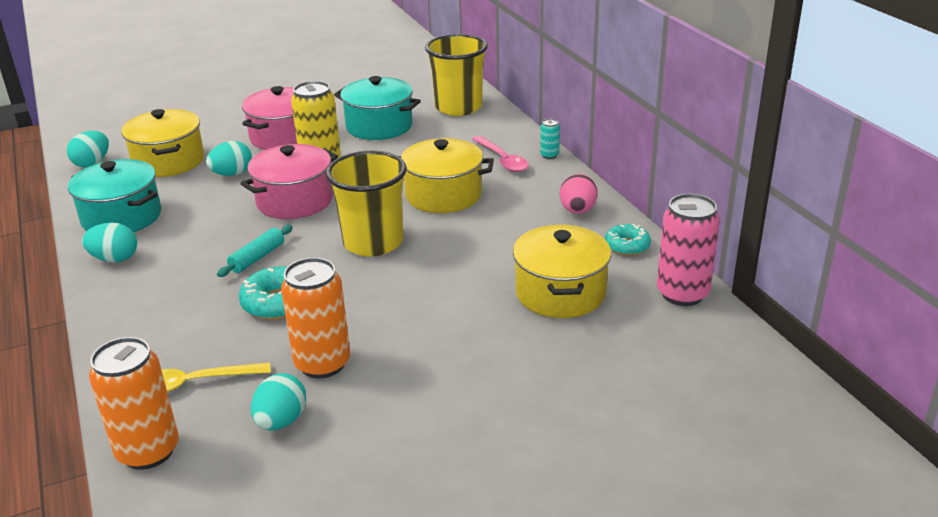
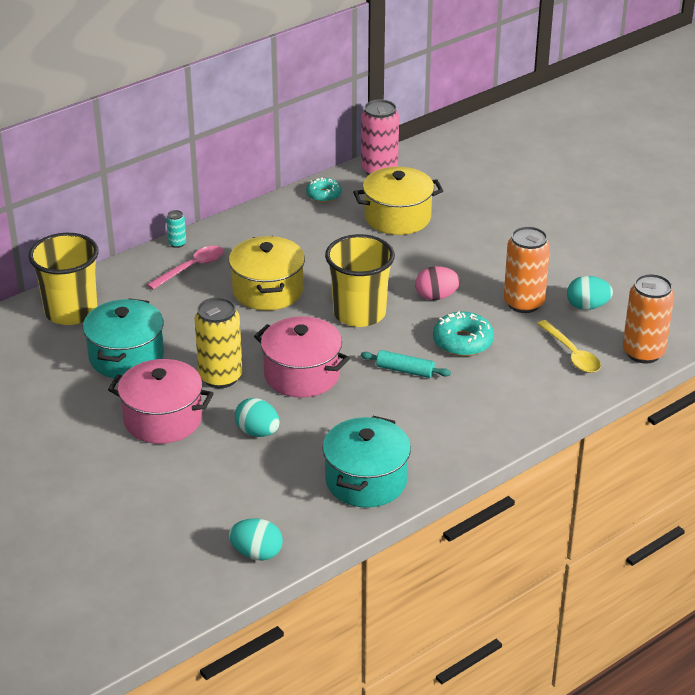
camera: 105 degrees left, 5 degrees up
(114, 259) = (438, 456): turquoise egg -> none
(168, 161) = (239, 490): yellow pot -> none
(577, 211) = (276, 220): pink egg -> pink egg (436, 296)

